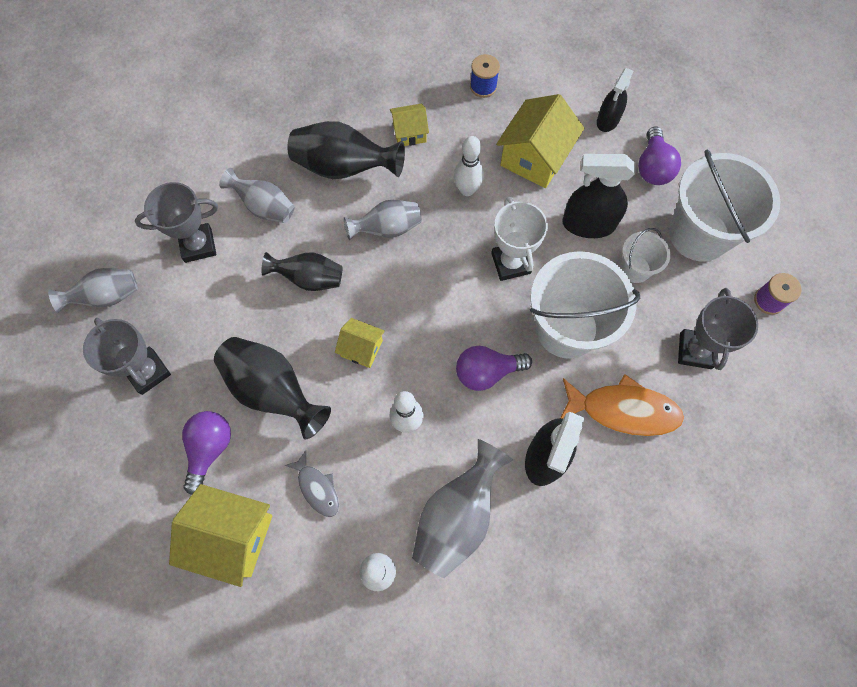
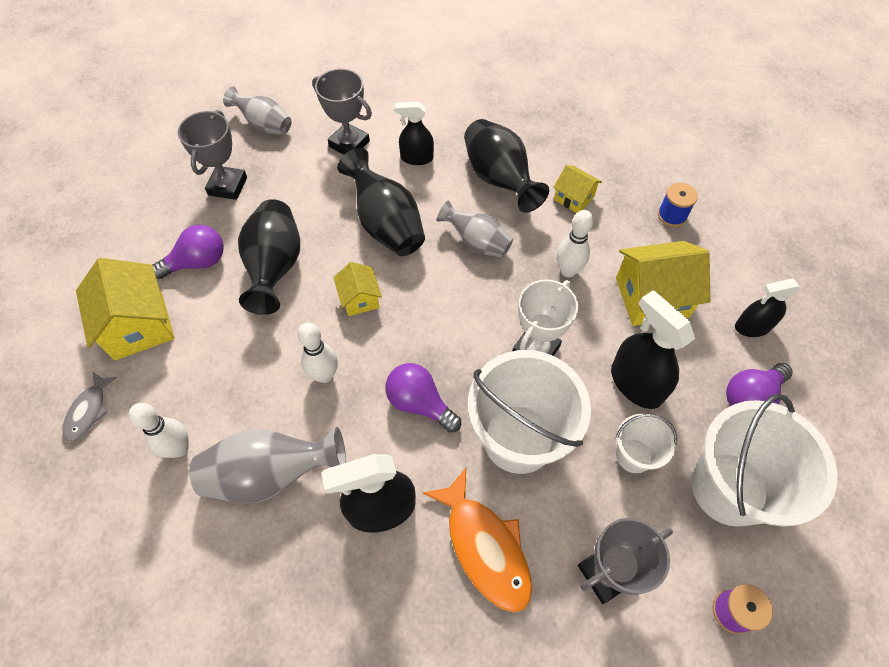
camera: 50 degrees right, 10 degrees down
(264, 207) = (416, 158): grey vase -> black spray bottle
(309, 278) = (386, 224): black vase -> black vase, size x1.53
(317, 488) = (218, 353): grey fish -> grey fish (88, 411)

